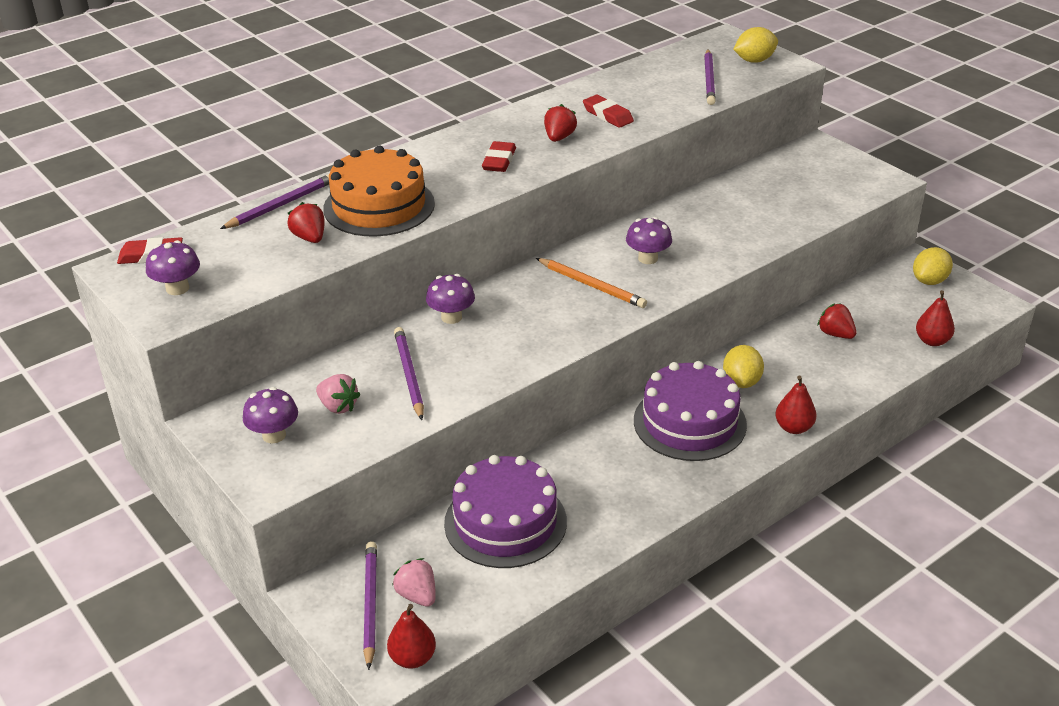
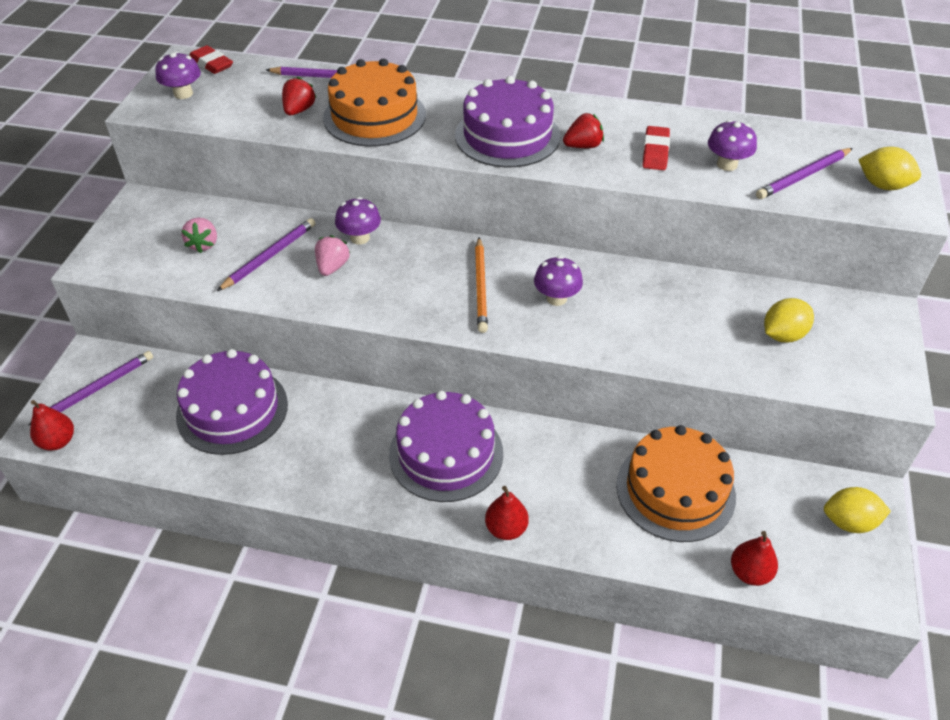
camera: 50 degrees right, 10 degrees up
(274, 435) = (148, 234): purple mushroom -> purple mushroom (727, 164)
(417, 595) = (121, 408): pink strawberry -> pink strawberry (332, 267)
(499, 161) = (507, 135): red eraser -> purple cake
(741, 382) = (534, 459): yellow lemon -> yellow lemon (783, 335)
(835, 334) = (675, 490): red strawberry -> orange cake

